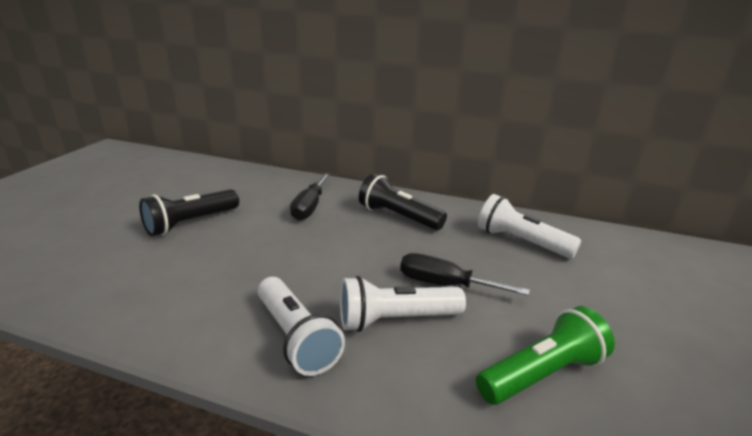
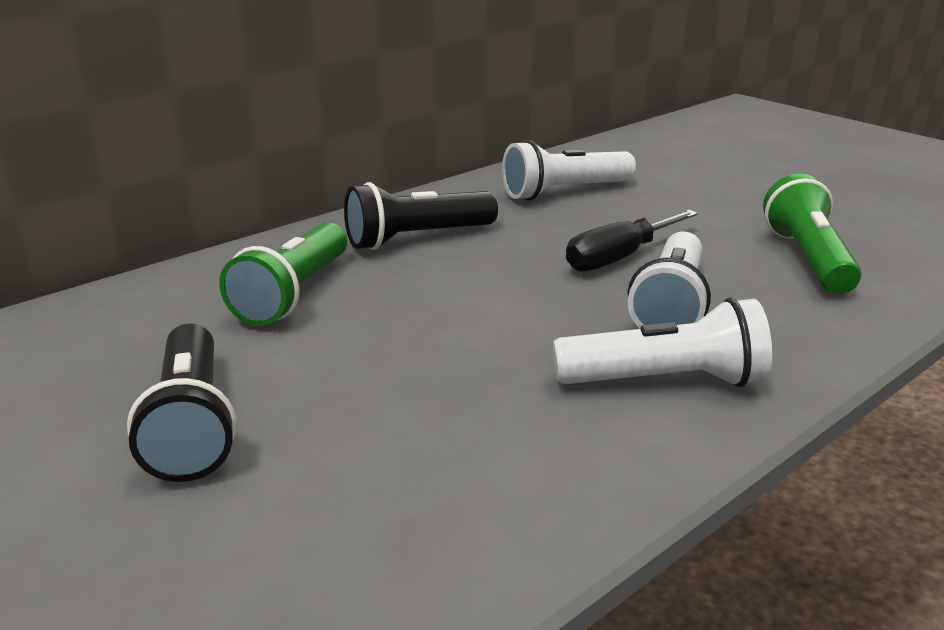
camera: 60 degrees left, 0 degrees up
(309, 207) = (293, 294): black screwdriver -> green flashlight

